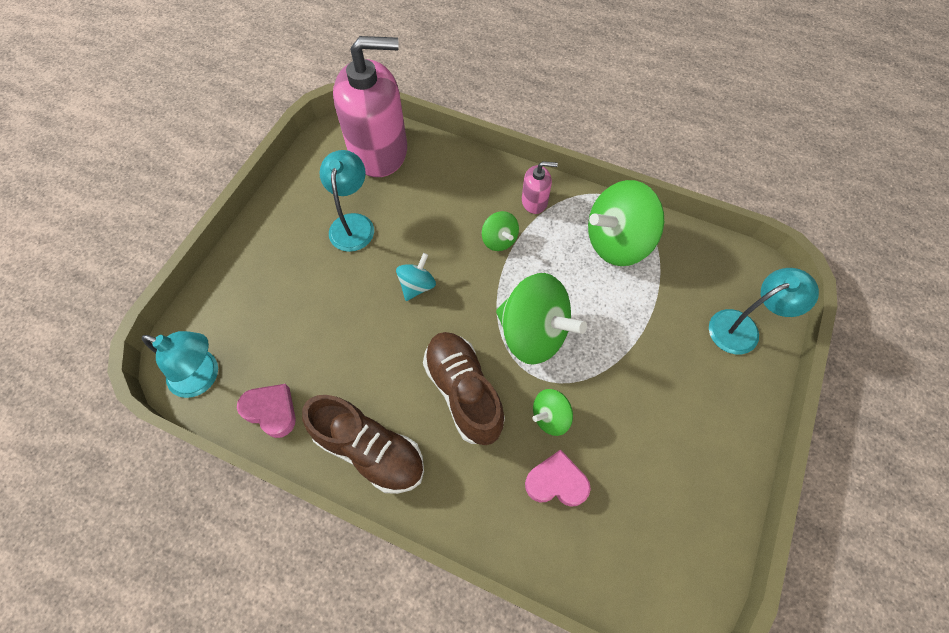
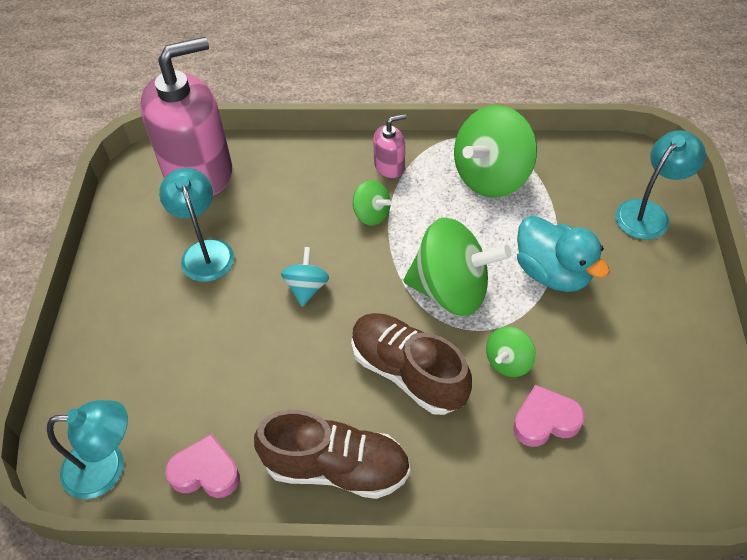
camera: 20 degrees left, 10 degrees down
(628, 351) = (552, 273): none -> turquoise duck

